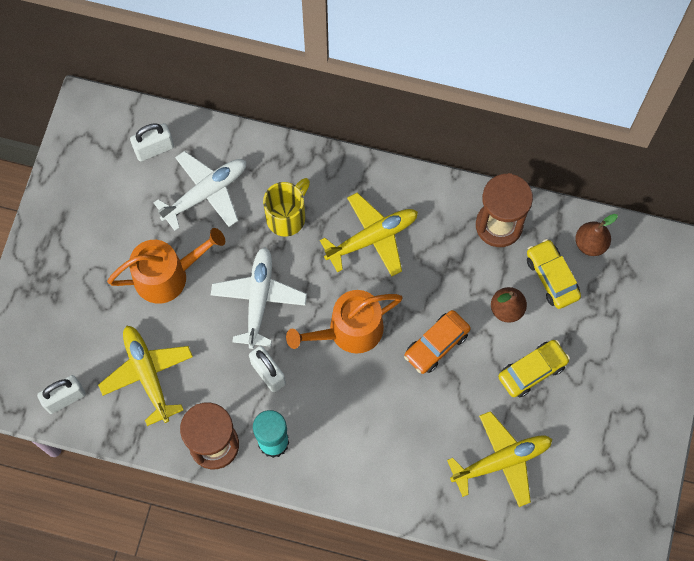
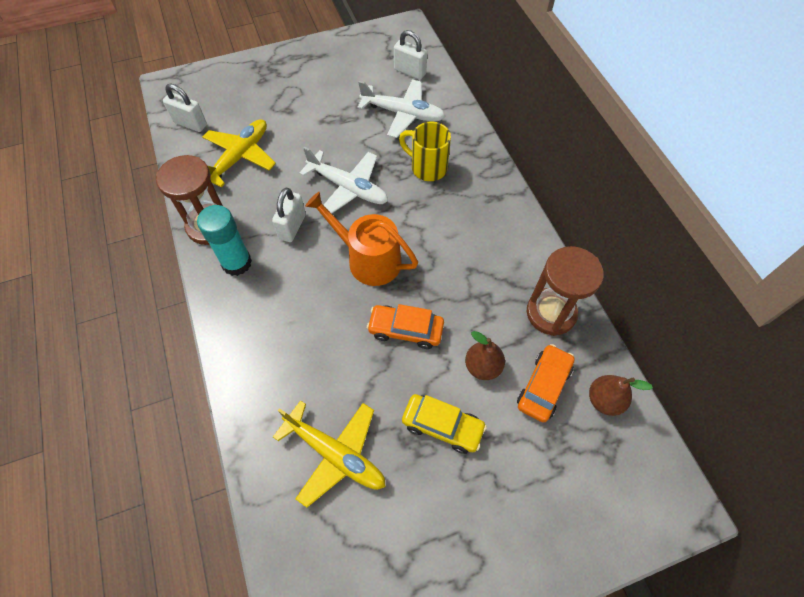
camera: 55 degrees right, 10 degrees down
(167, 275) = (324, 127): orange watering can -> none
(259, 299) = (348, 187): white plane -> white plane turned 60 degrees clockwise
(287, 216) = (427, 168): yellow mug -> yellow mug turned 150 degrees counterclockwise
(372, 238) = (458, 229): yellow plane -> none
(551, 277) = (543, 386): yellow car -> orange car

